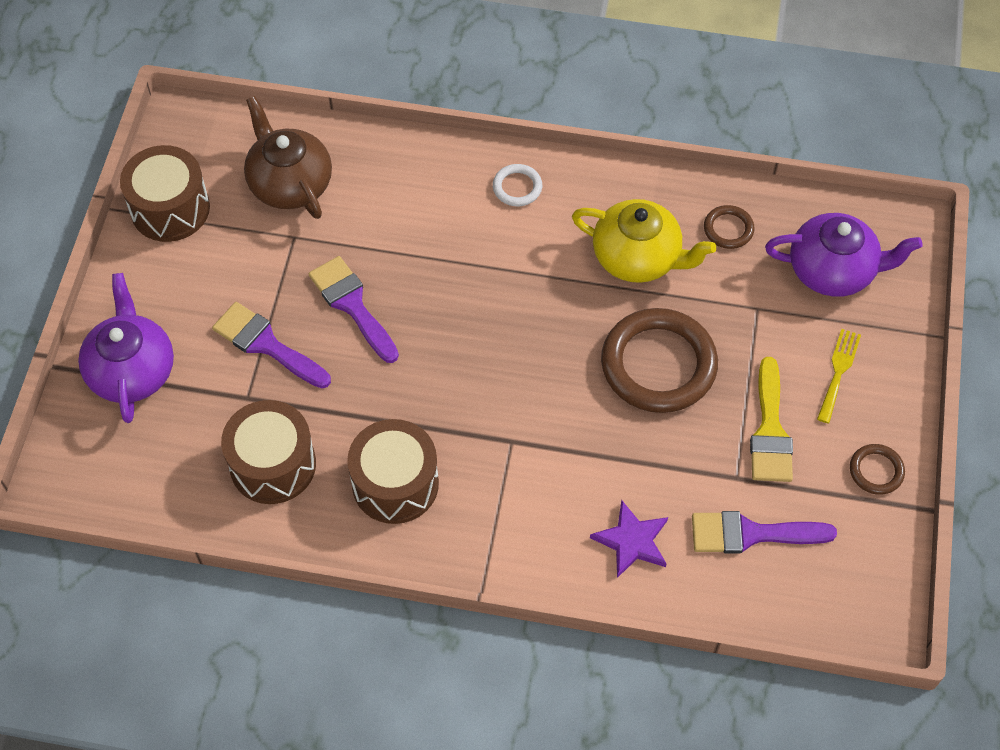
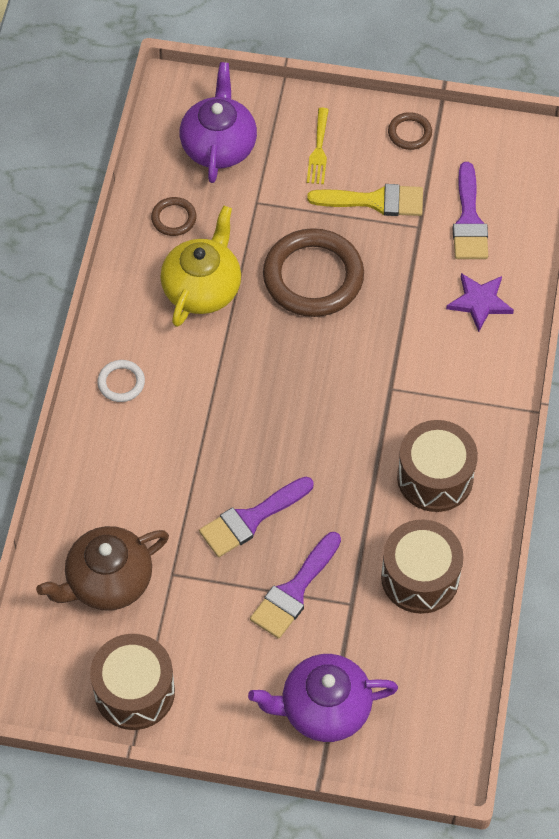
camera: 90 degrees left, 0 degrees up
(838, 371) = (318, 150): yellow fork -> yellow fork turned 105 degrees counterclockwise

